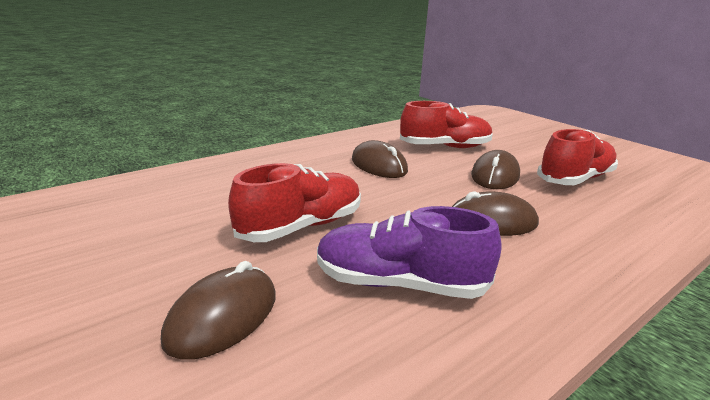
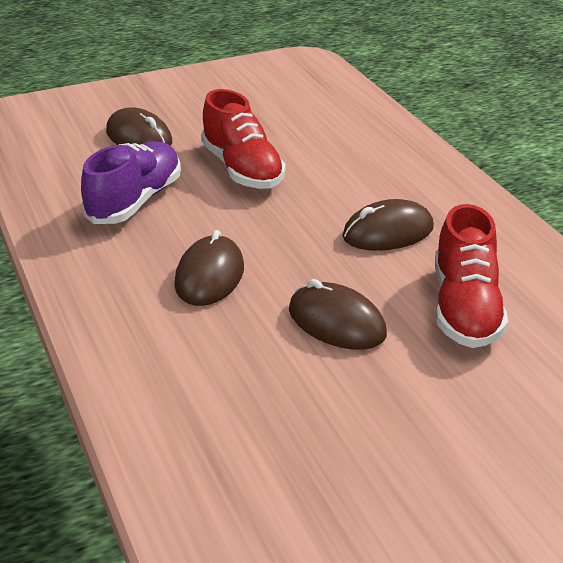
camera: 105 degrees right, 10 degrees up
(575, 179) = (307, 403): red shoe -> none

